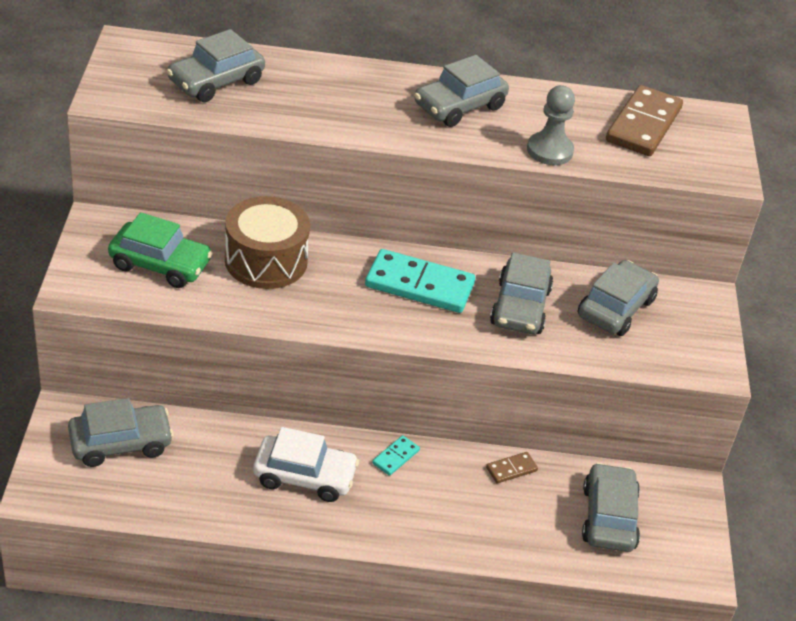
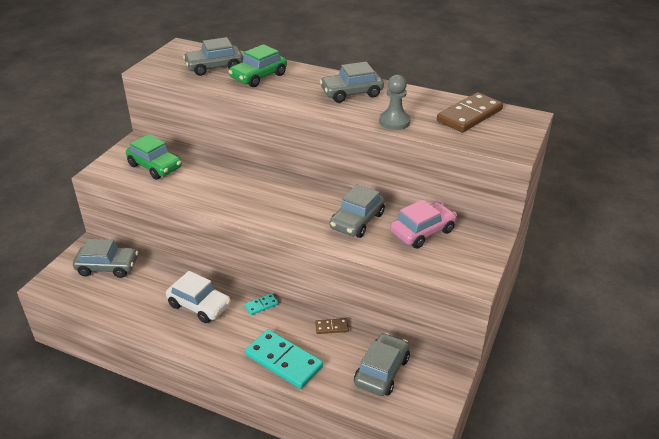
camera: 25 degrees right, 5 degrees down
(266, 260) = (216, 173): brown drum -> none
(299, 92) = (258, 76): none -> green car
(419, 285) = (300, 199): turquoise domino -> turquoise domino (284, 361)
(615, 308) = (422, 231): grey car -> pink car

